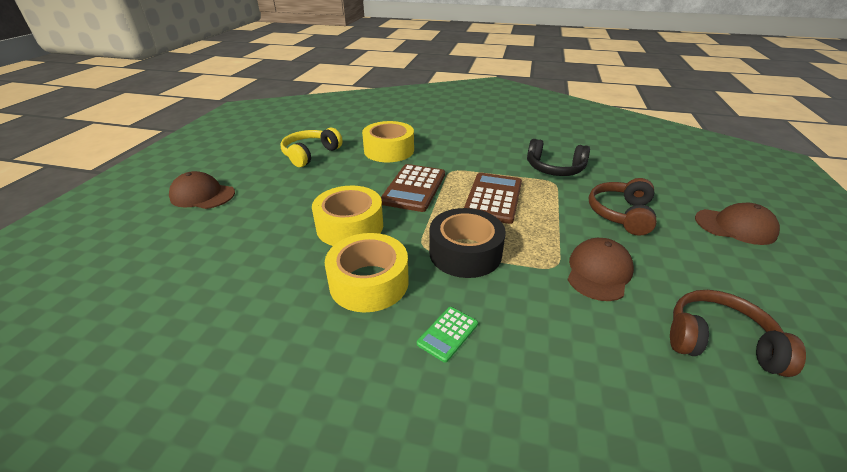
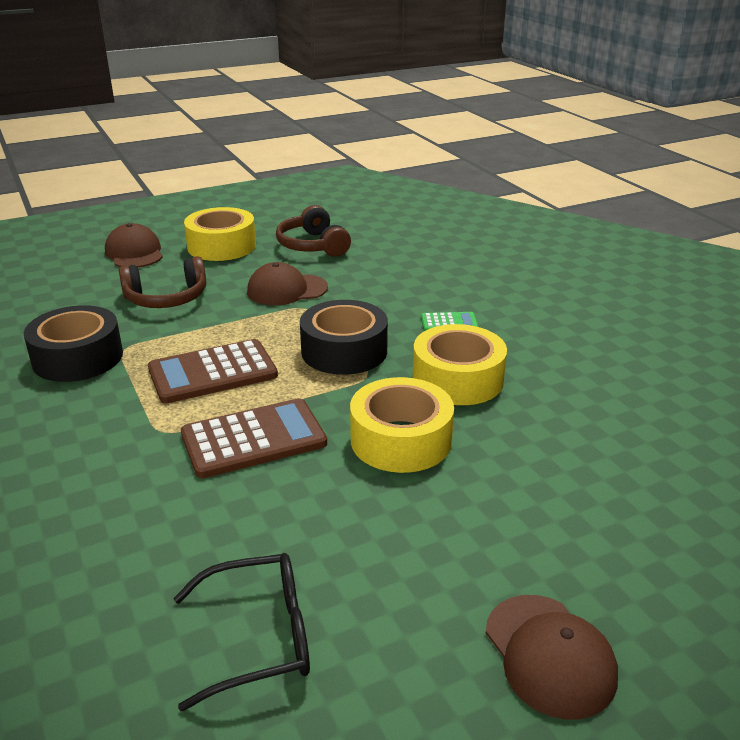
camera: 130 degrees left, 5 degrees down
(310, 154) = (259, 637): yellow headphones -> black glasses
(389, 150) = (143, 535): yellow tape -> yellow tape (221, 246)
(554, 168) = (78, 357): black headphones -> black tape

